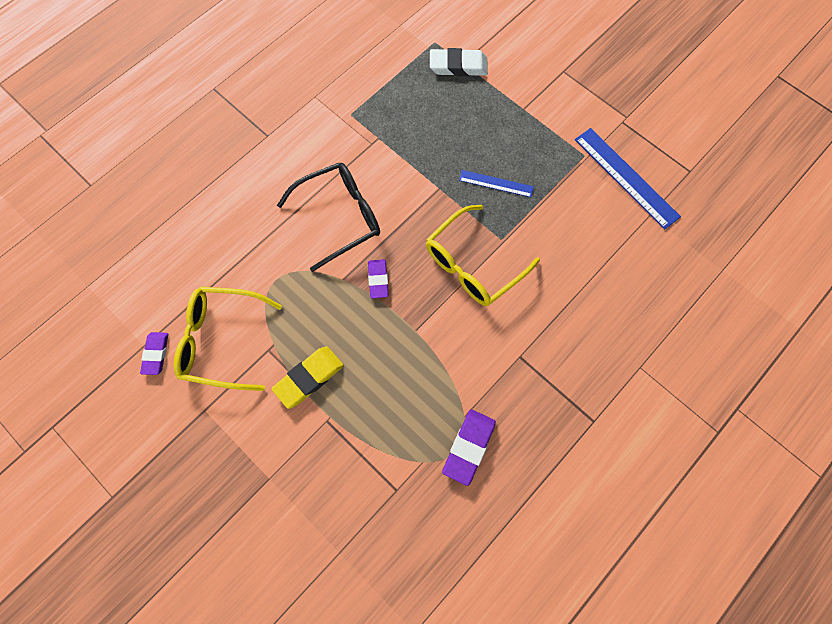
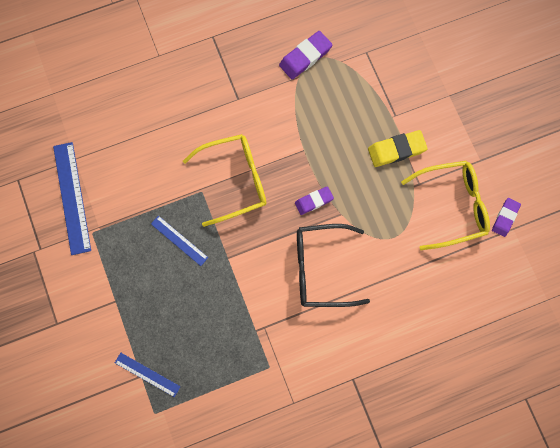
camera: 155 degrees left, 5 degrees up
(221, 341) = (452, 206): yellow glasses -> yellow glasses turned 45 degrees counterclockwise
(378, 280) = (314, 201): purple eraser -> purple eraser turned 45 degrees clockwise
(458, 66) = (147, 374): white eraser -> blue ruler

